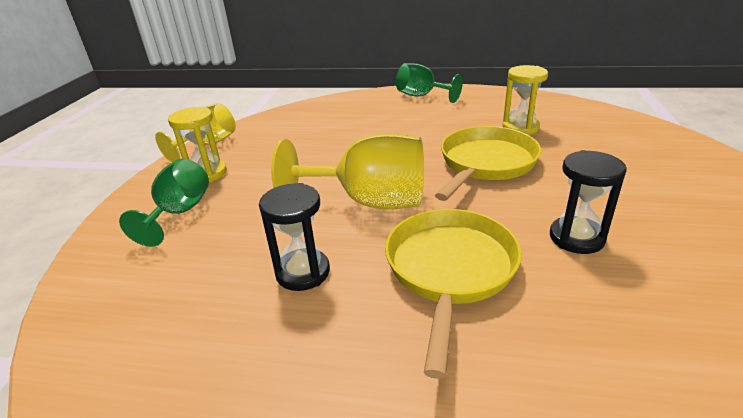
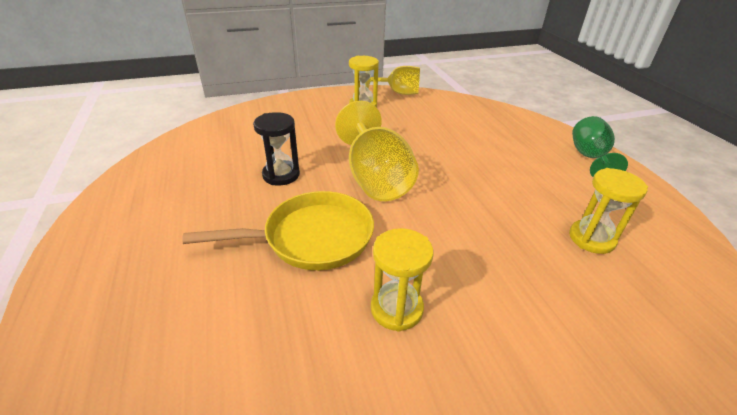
camera: 60 degrees right, 5 degrees up
(180, 213) = (316, 114): green goblet -> none
(485, 164) = (486, 227): yellow pan -> none
(576, 238) = (396, 308): black hourglass -> yellow hourglass

